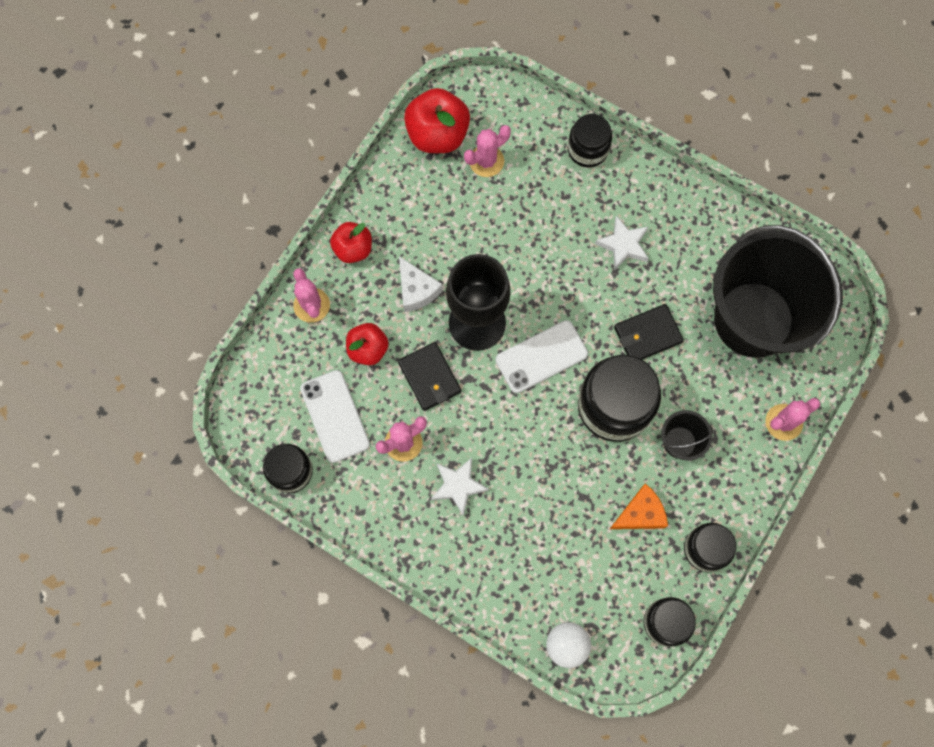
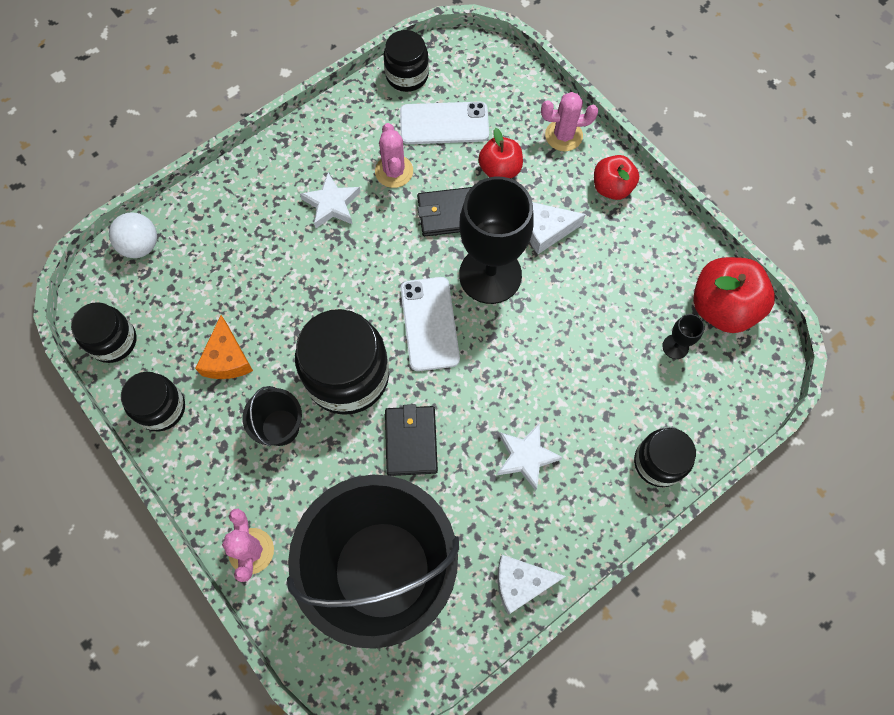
camera: 110 degrees right, 5 degrees down
(486, 161) = (675, 346): pink cactus -> black goblet
(719, 219) = (521, 583): none -> white cheese

